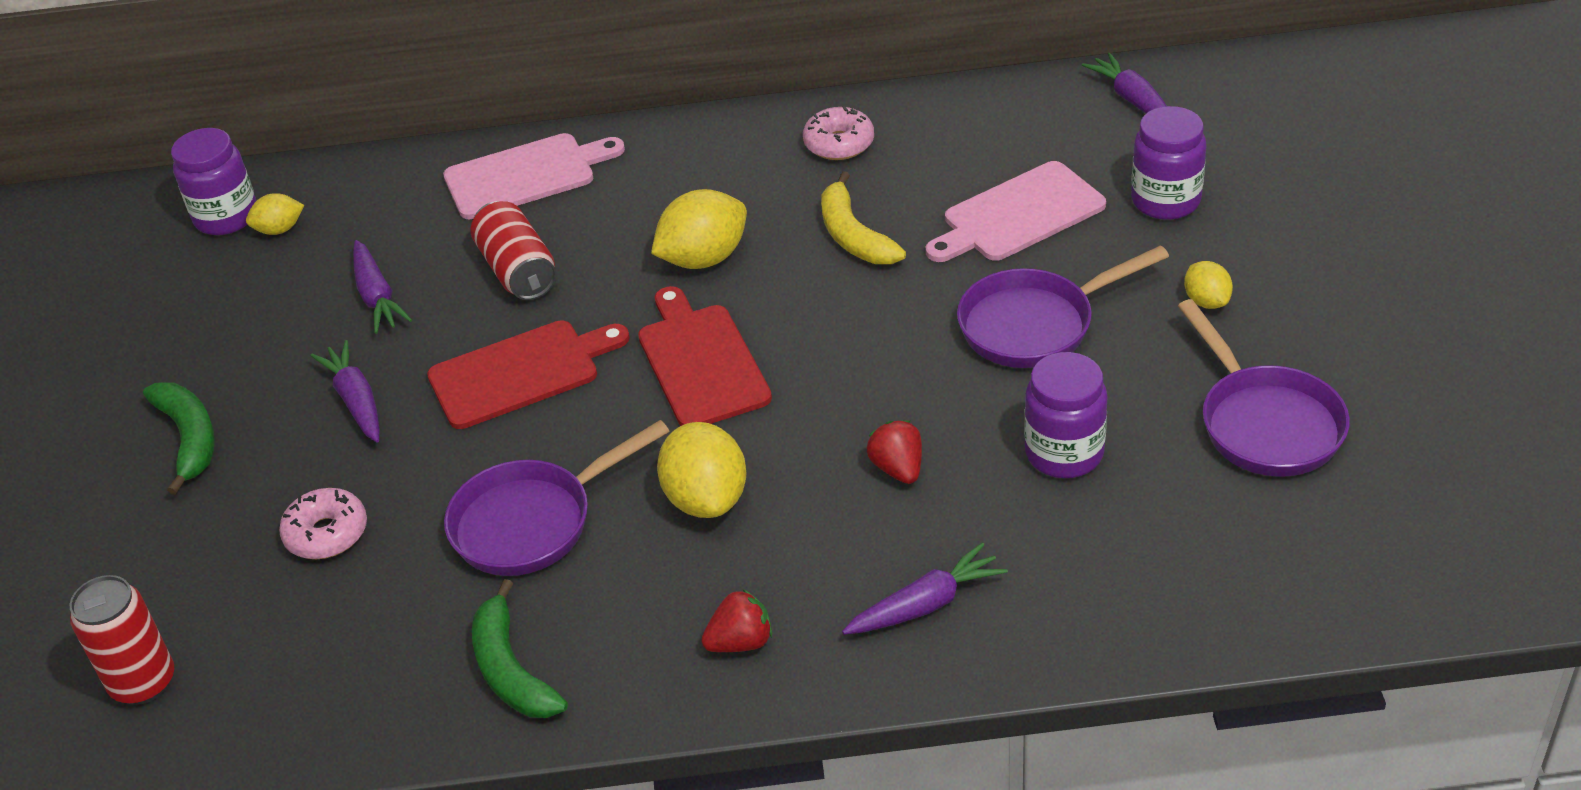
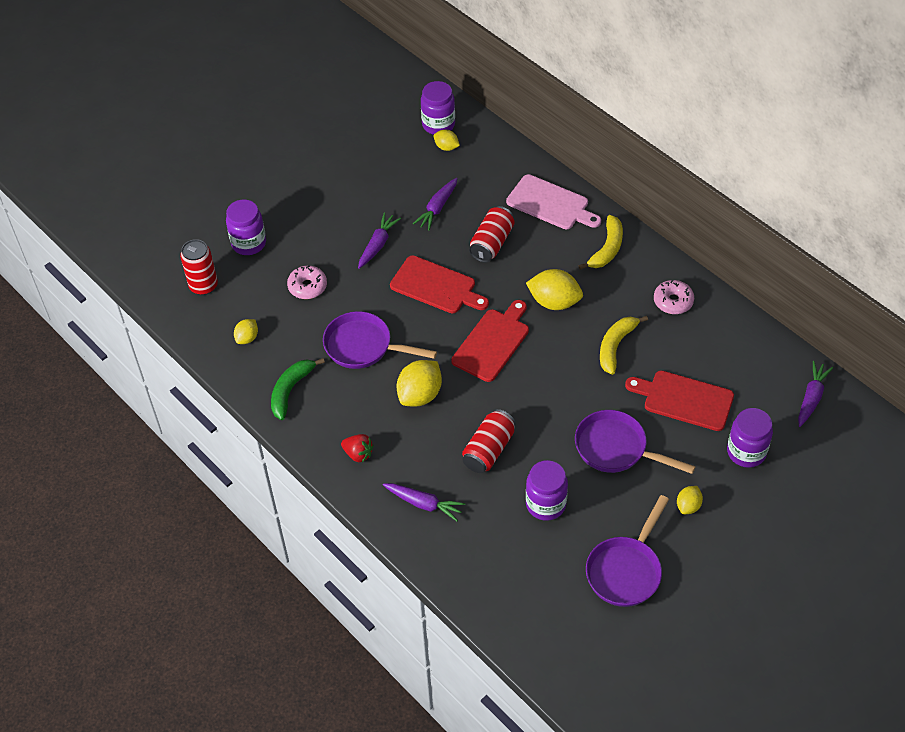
camera: 50 degrees right, 10 degrees up
(138, 568) = (249, 243): none -> purple jar
(189, 438) = (318, 208): green banana -> none
(331, 676) = (247, 338): none -> yellow lemon
(674, 160) = (607, 249): none -> yellow banana
(898, 468) = (489, 450): red strawberry -> red can
(1018, 215) = (684, 400): pink cutting board -> red cutting board

